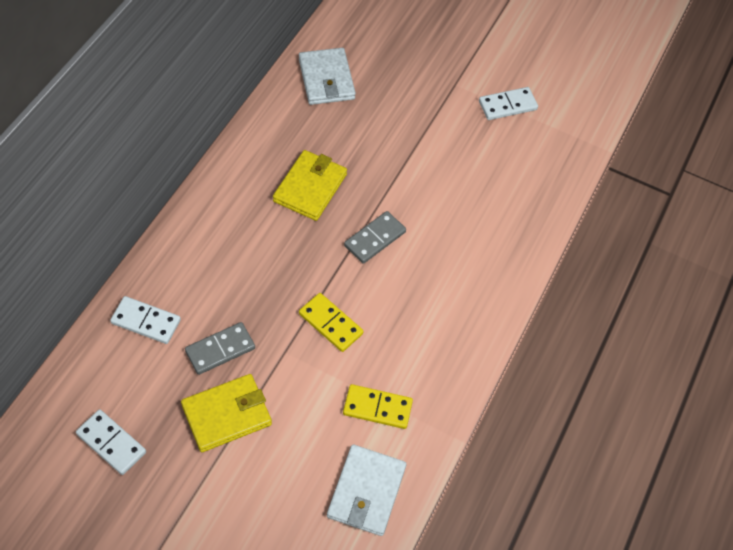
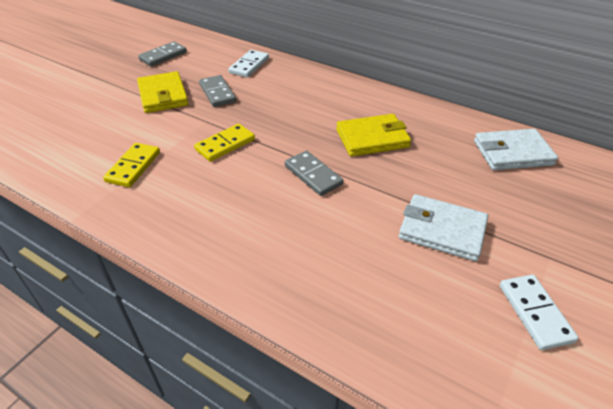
camera: 100 degrees right, 15 degrees down
(111, 443) = (163, 56): white domino -> grey domino
(310, 188) = (372, 138): yellow wallet -> yellow wallet turned 45 degrees counterclockwise
(366, 491) = (62, 157): white wallet -> white wallet (442, 230)

